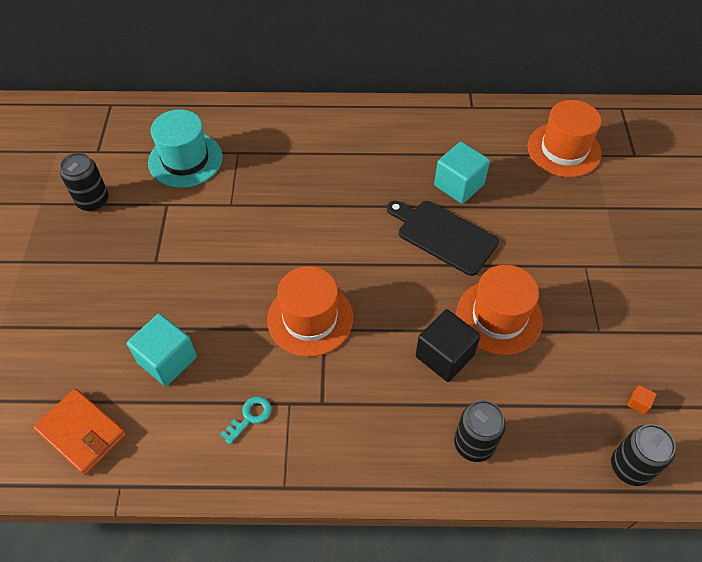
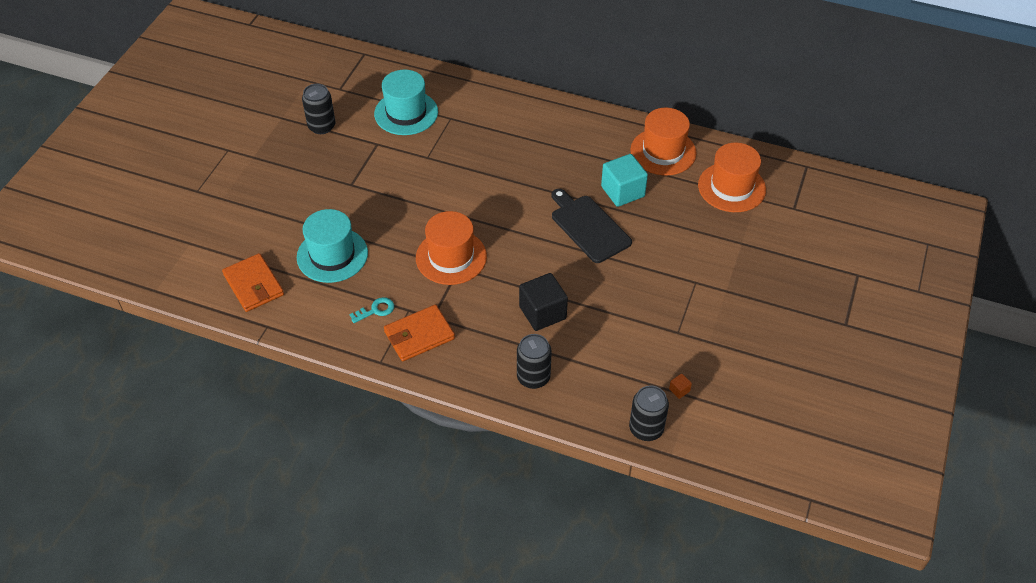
camera: 20 degrees right, 5 degrees down
(167, 360) = (332, 255): turquoise cube -> turquoise hat
(316, 433) = (419, 335): none -> orange wallet
(499, 317) = (601, 298): orange hat -> orange hat (663, 152)

